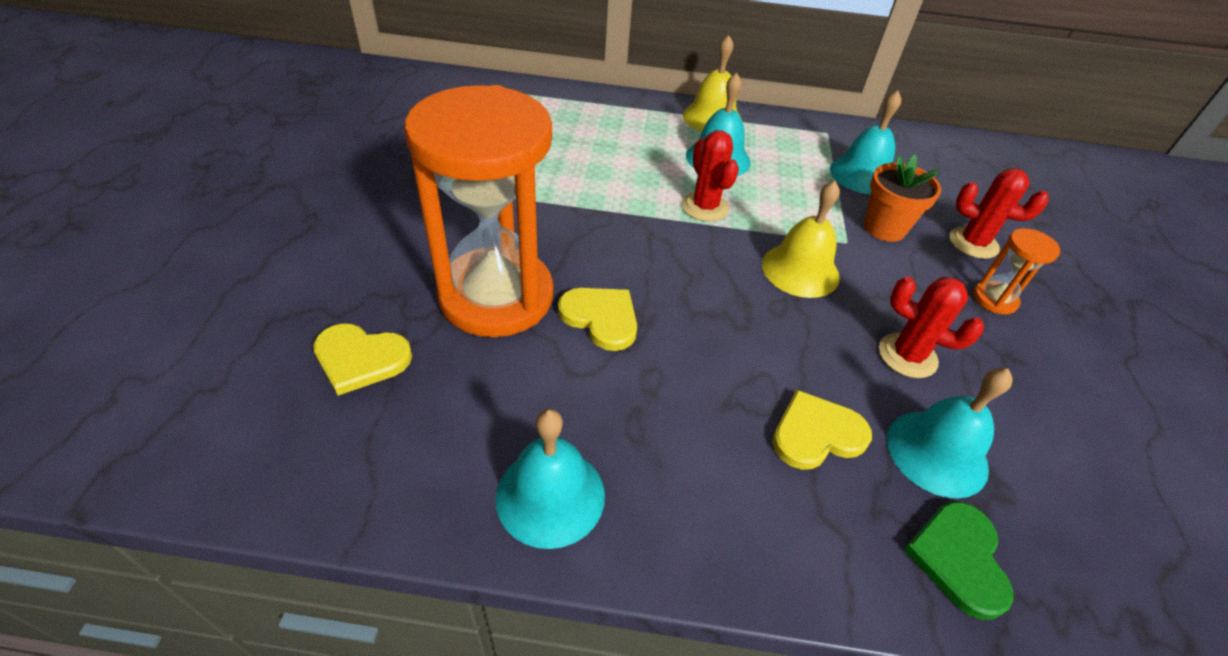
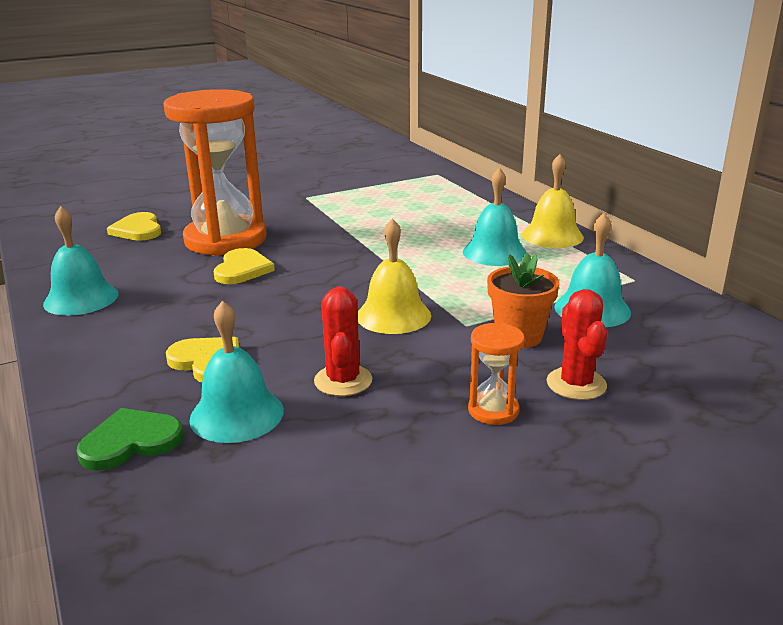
camera: 60 degrees right, 20 degrees down
(705, 207) = (418, 265): red cactus -> none

